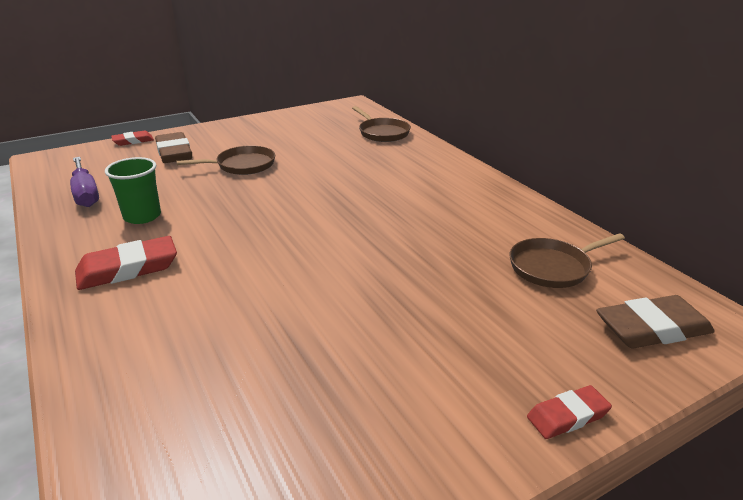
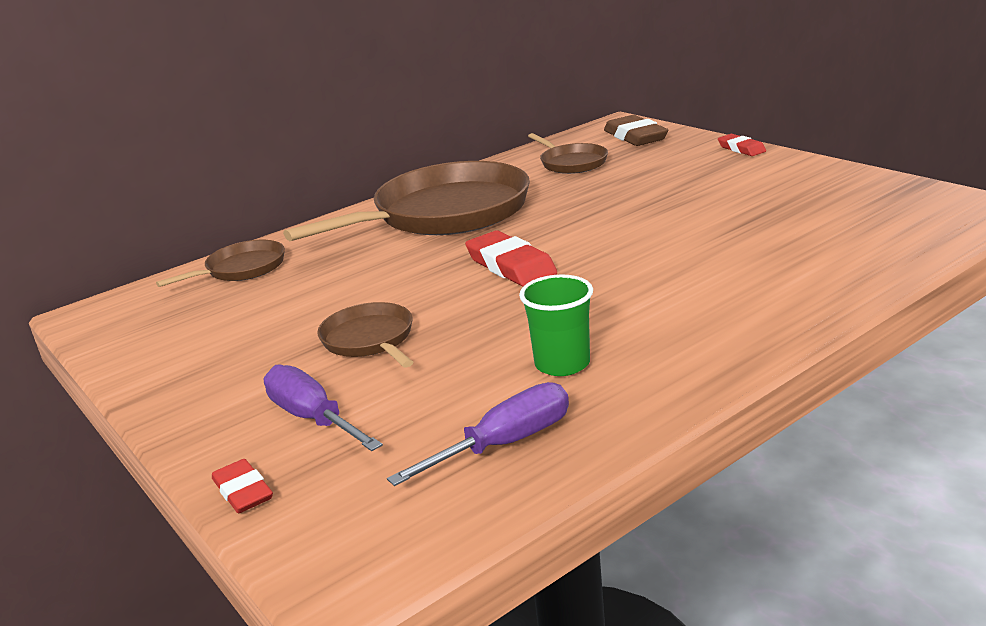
camera: 95 degrees left, 5 degrees down
(128, 269) = (691, 327): red eraser -> red eraser (511, 266)
(174, 152) = (313, 418): brown eraser -> purple screwdriver
(438, 195) = (445, 213): none -> brown pan

